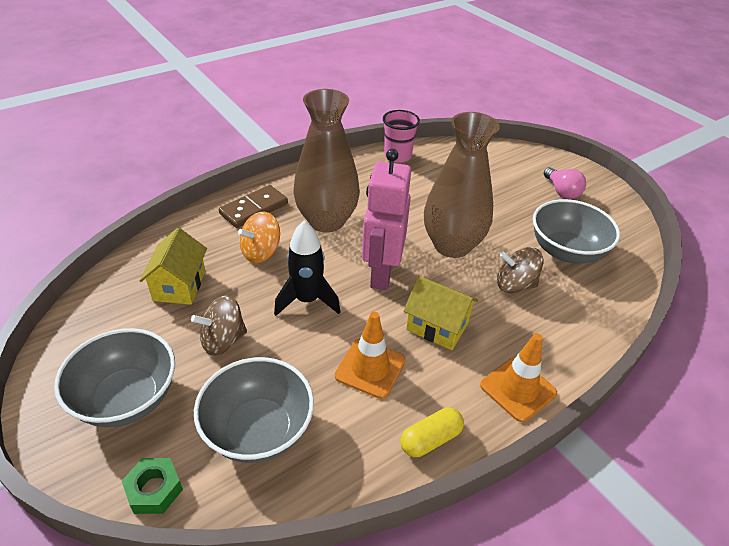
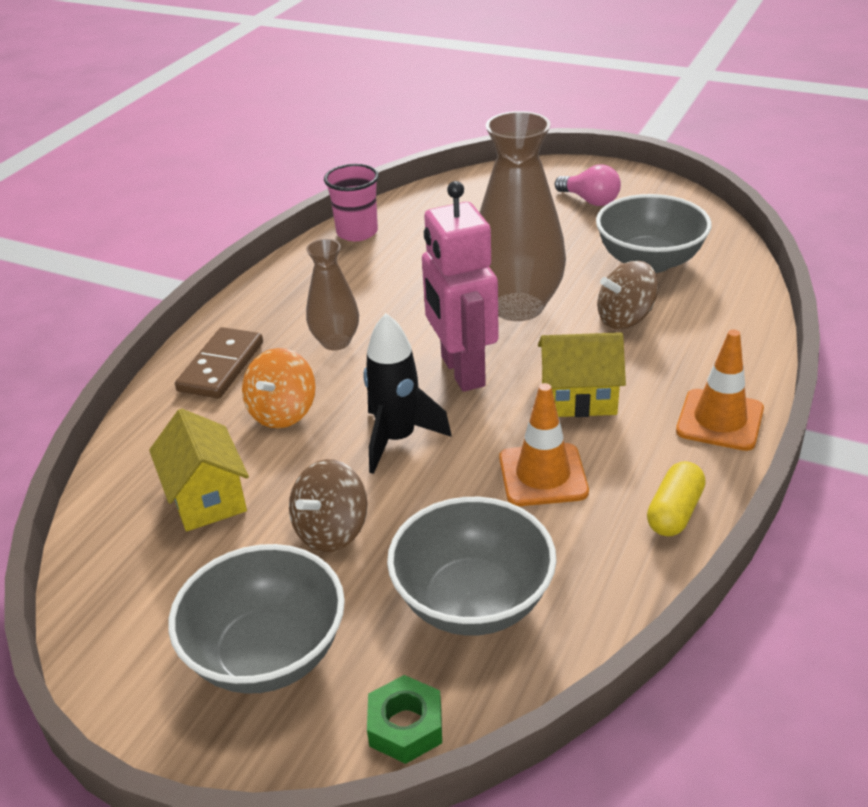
camera: 25 degrees left, 5 degrees down
(326, 221) = (336, 342): brown vase -> brown vase, size x0.54

